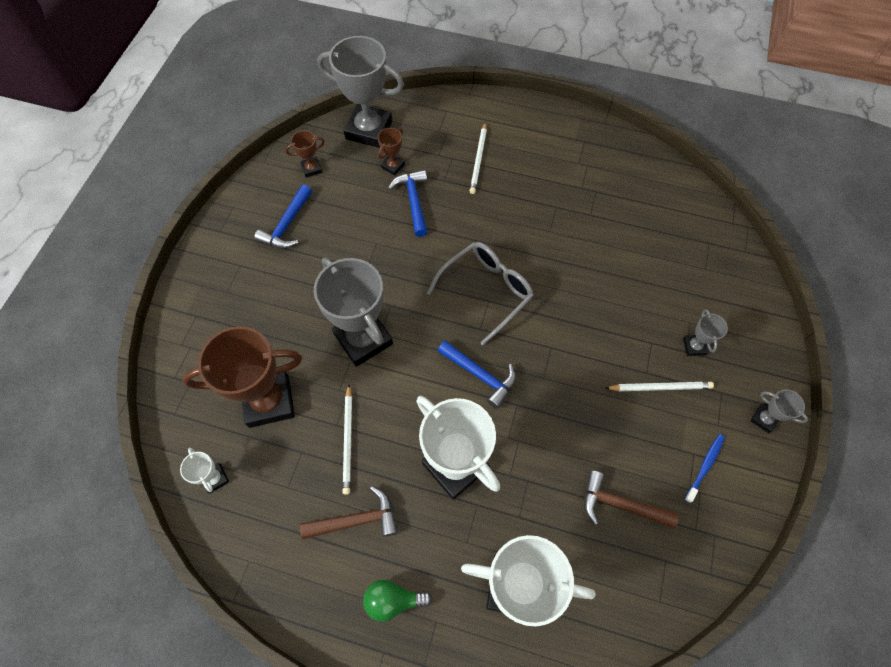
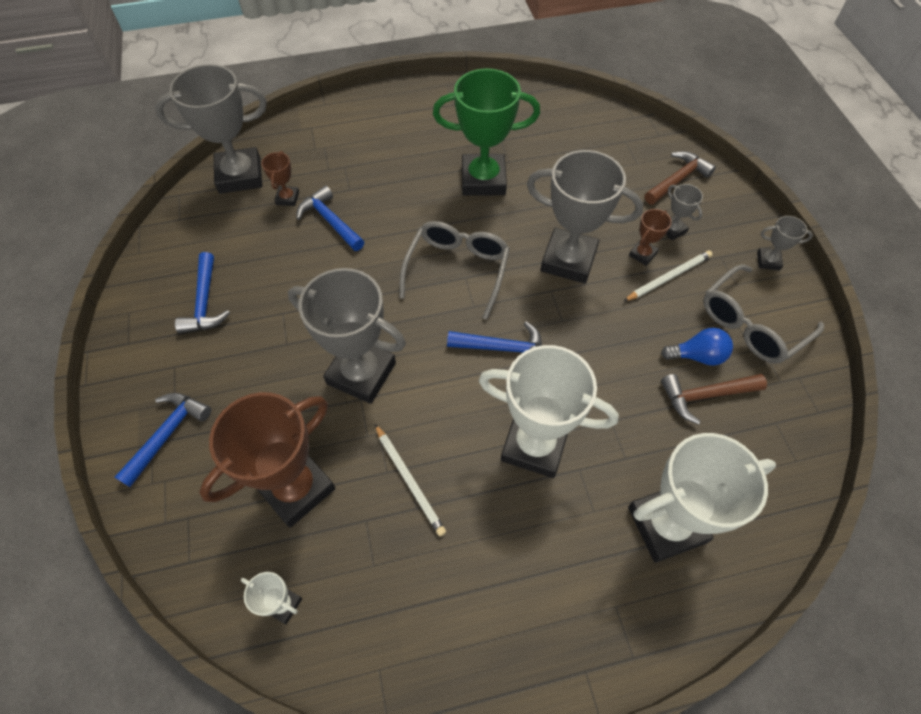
camera: 30 degrees left, 5 degrees down
(209, 314) = (168, 434): none -> blue hammer
(311, 169) = (199, 236): brown trophy -> brown trophy (642, 254)
(357, 520) = (470, 554): brown hammer -> brown hammer (677, 179)
(393, 600) = (560, 612): green light bulb -> none
(478, 160) = (372, 157): white pencil -> none
(557, 222) = (483, 180): none -> green trophy
(583, 328) = (568, 260): none -> grey trophy
(637, 468) = (697, 356): none -> blue light bulb
(704, 467) = (750, 324): blue toothbrush -> grey glasses

